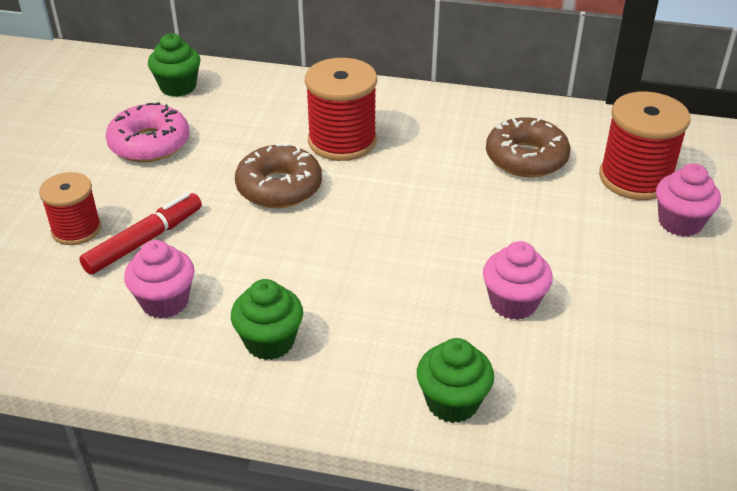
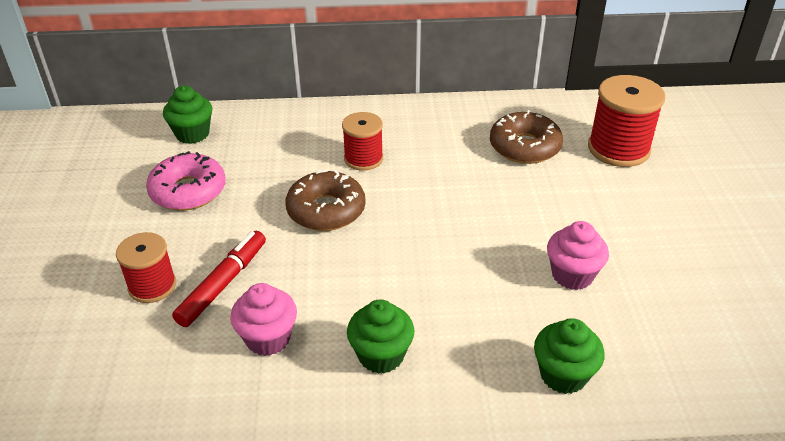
camera: 15 degrees left, 0 degrees up
(342, 141) = (363, 159): red spool -> red spool, size x0.64
(680, 223) = (670, 180): pink cupcake -> none

